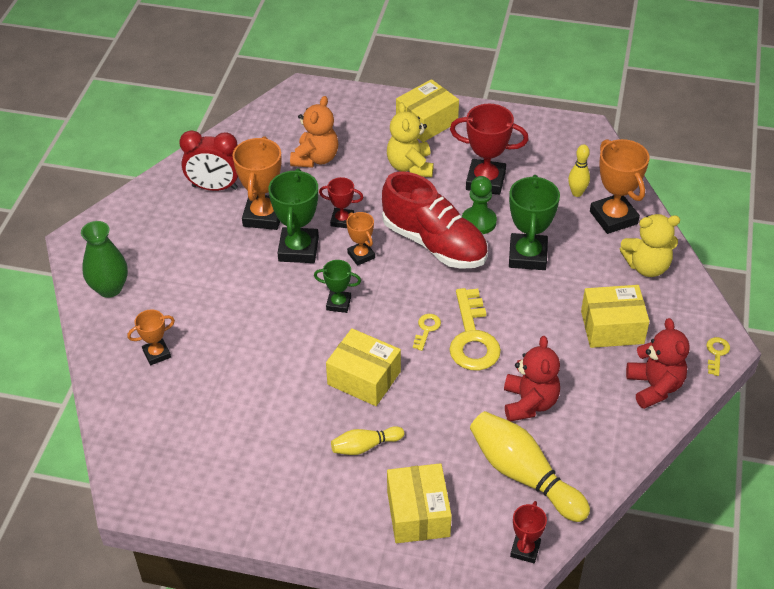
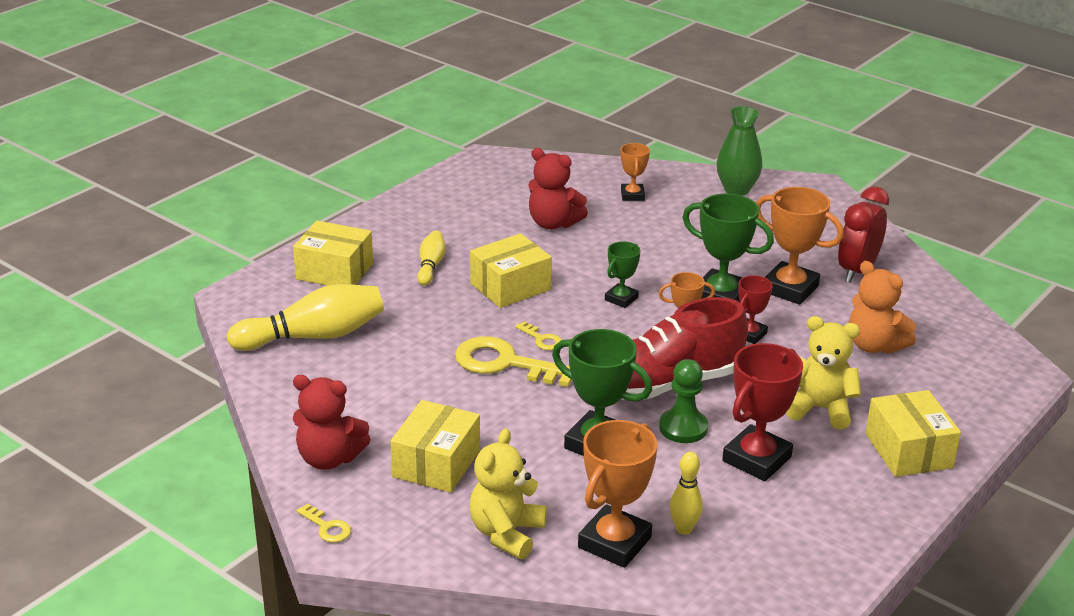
camera: 115 degrees right, 15 degrees down
(525, 549) = (241, 311): red trophy -> none
(529, 403) = (390, 369): red teddy bear -> red teddy bear (553, 223)
(613, 217) = (614, 542): orange trophy -> orange trophy turned 60 degrees counterclockwise

